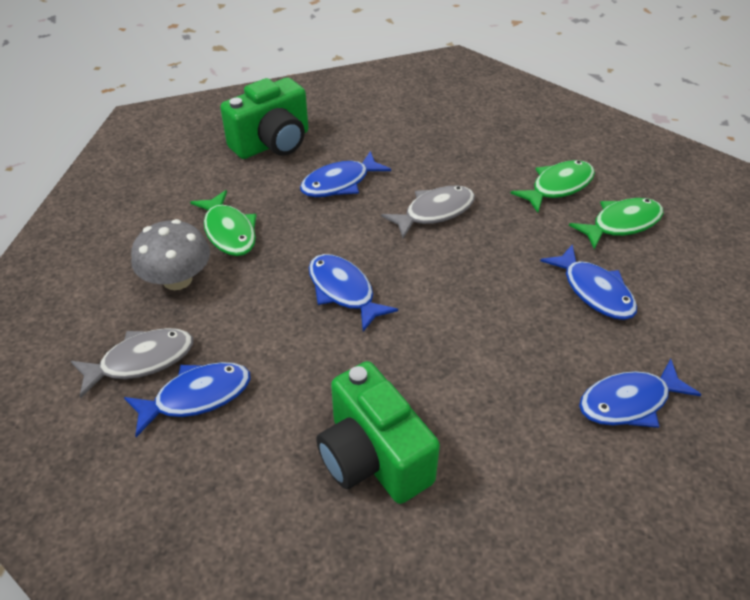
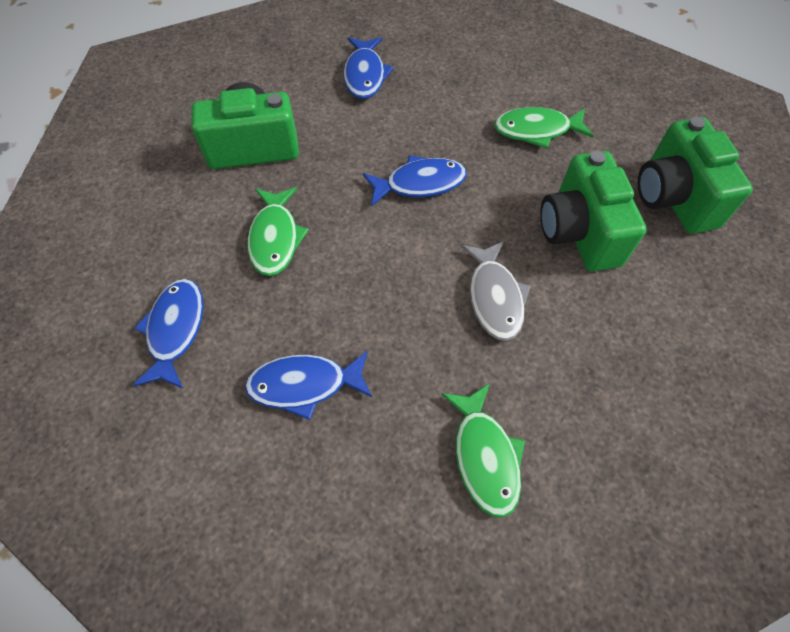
camera: 115 degrees right, 15 degrees up
(141, 361) = (415, 56): grey fish -> none
(177, 279) = (490, 88): grey mushroom -> none
(340, 183) = (578, 232): blue fish -> green camera
(621, 224) = (384, 488): green fish -> green fish (275, 238)

